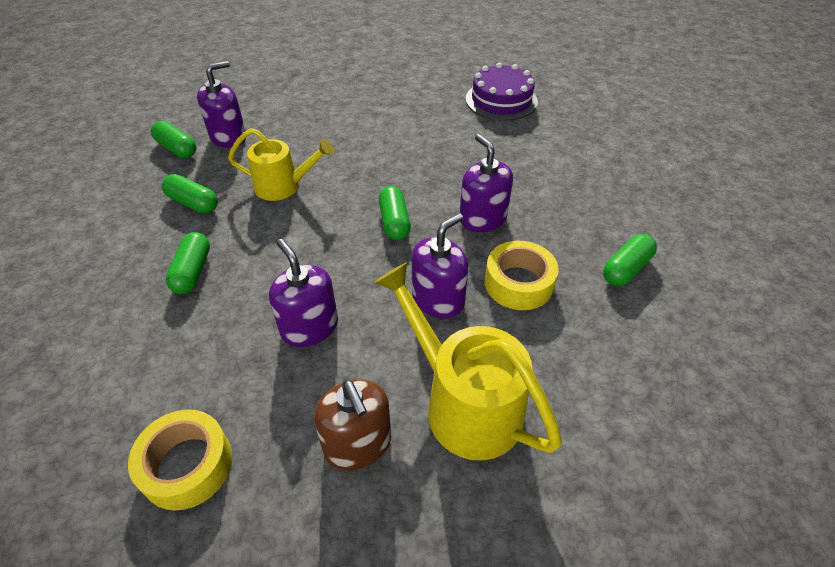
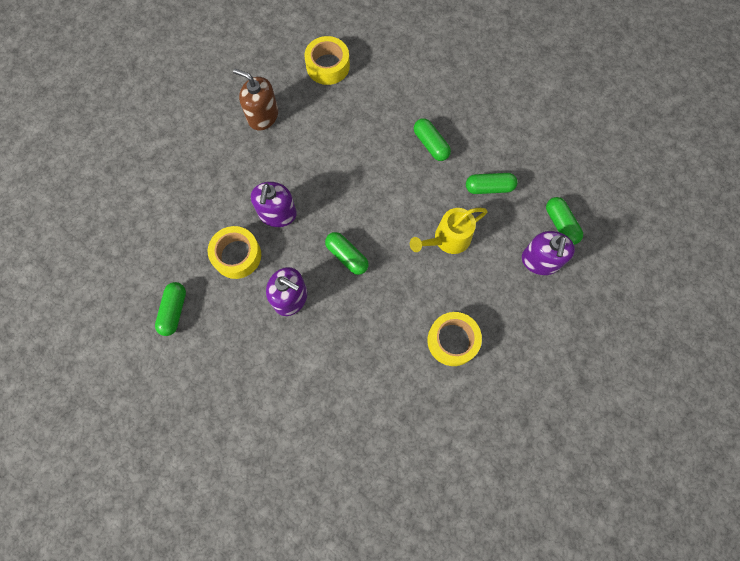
camera: 145 degrees right, 25 degrees up
(177, 149) = (560, 224): green capsule -> green capsule turned 60 degrees clockwise
(309, 327) = (334, 153): purple soap dispenser -> none
(361, 128) = (452, 340): none -> yellow tape
(463, 403) = (226, 163): yellow watering can -> none
(501, 100) = (365, 472): purple cake -> none

